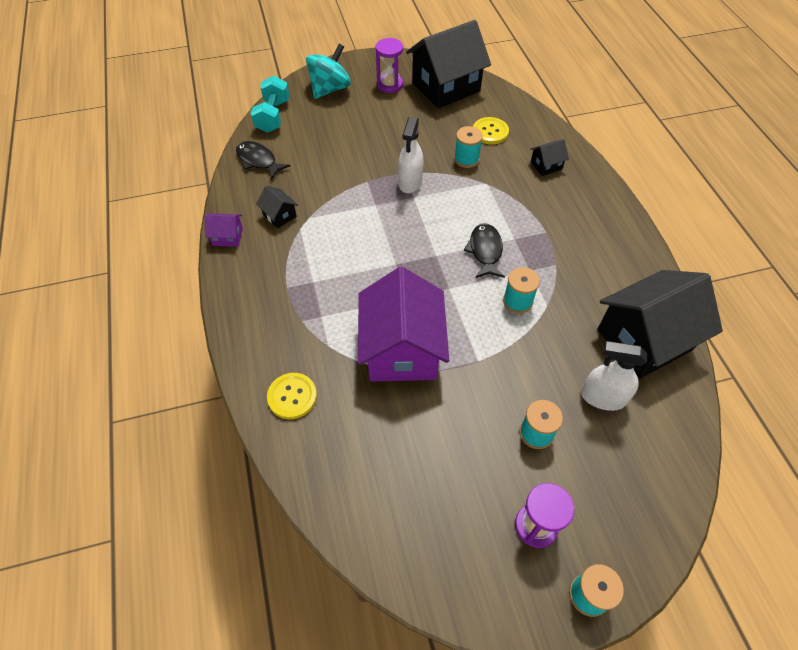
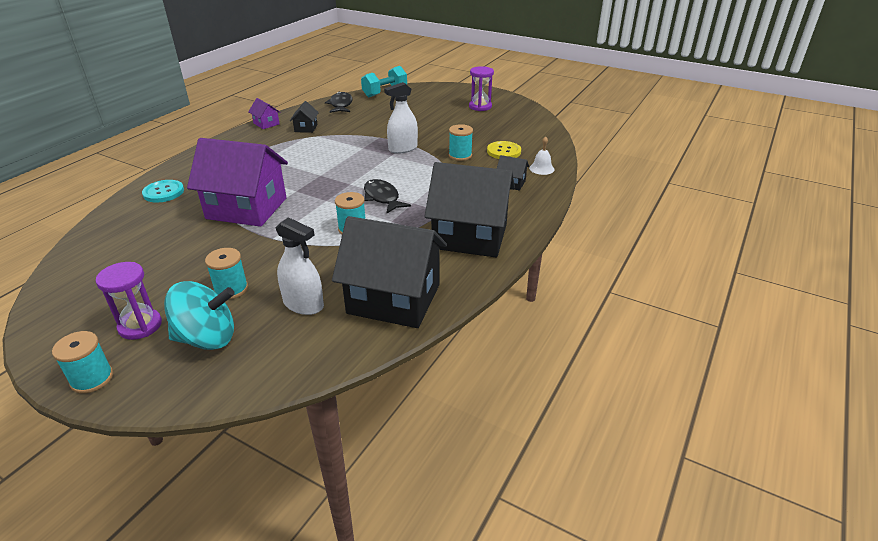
camera: 45 degrees right, 20 degrees down
(292, 396) = (163, 192): yellow button -> turquoise button
(330, 89) = (439, 95): turquoise spinning top -> turquoise spinning top (207, 338)
(402, 350) = (247, 208): purple house -> purple house turned 60 degrees clockwise
(446, 87) = (516, 121): black house -> black house (470, 236)
(485, 251) = (382, 198): black fish -> black fish turned 75 degrees counterclockwise
(542, 134) = (541, 168): none -> white bell
(603, 397) = (303, 304): white spray bottle -> white spray bottle turned 150 degrees clockwise

